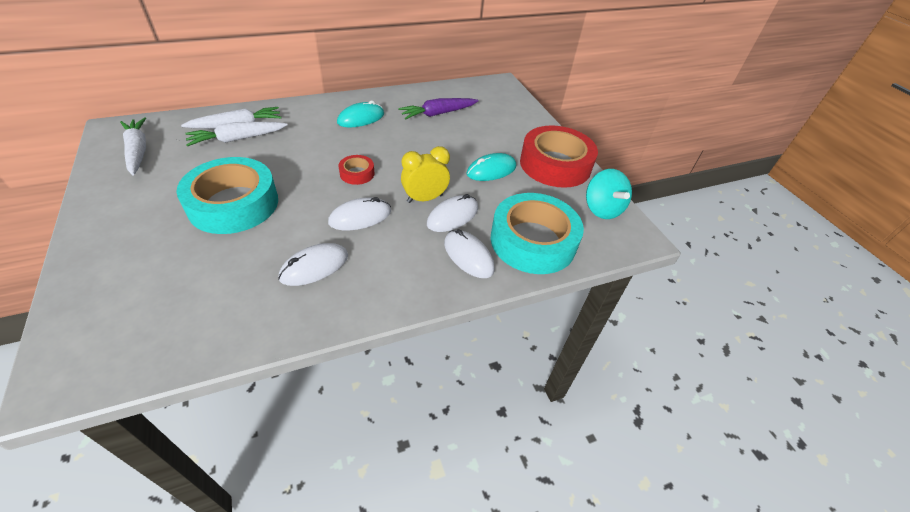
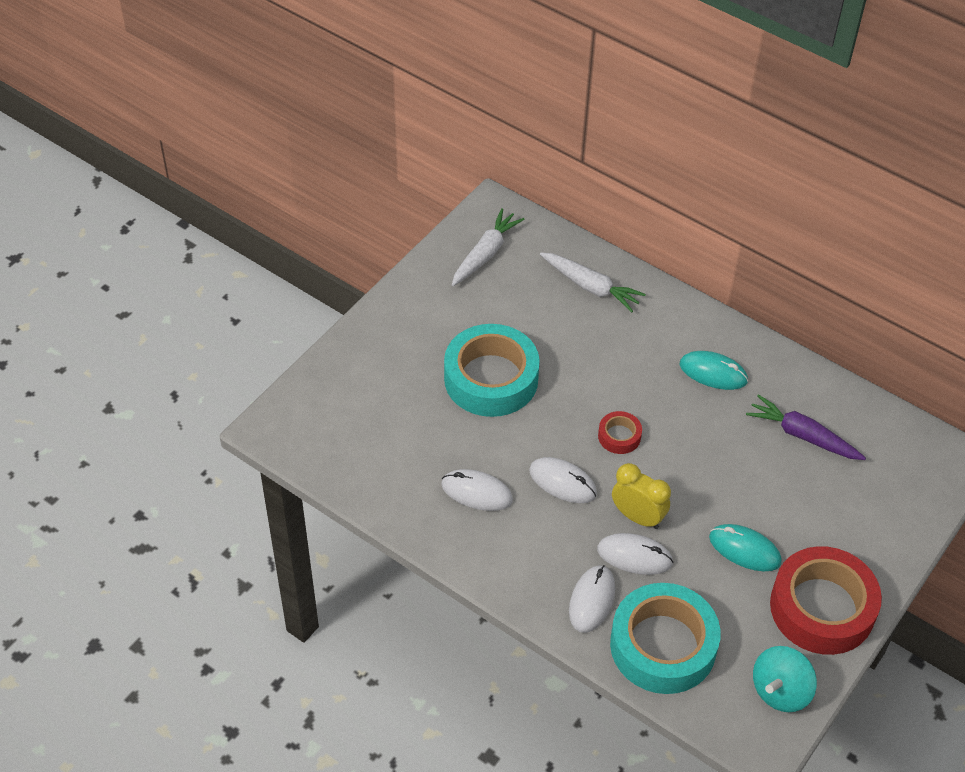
camera: 60 degrees right, 5 degrees up
(237, 139) = (573, 304): white carrot -> none

